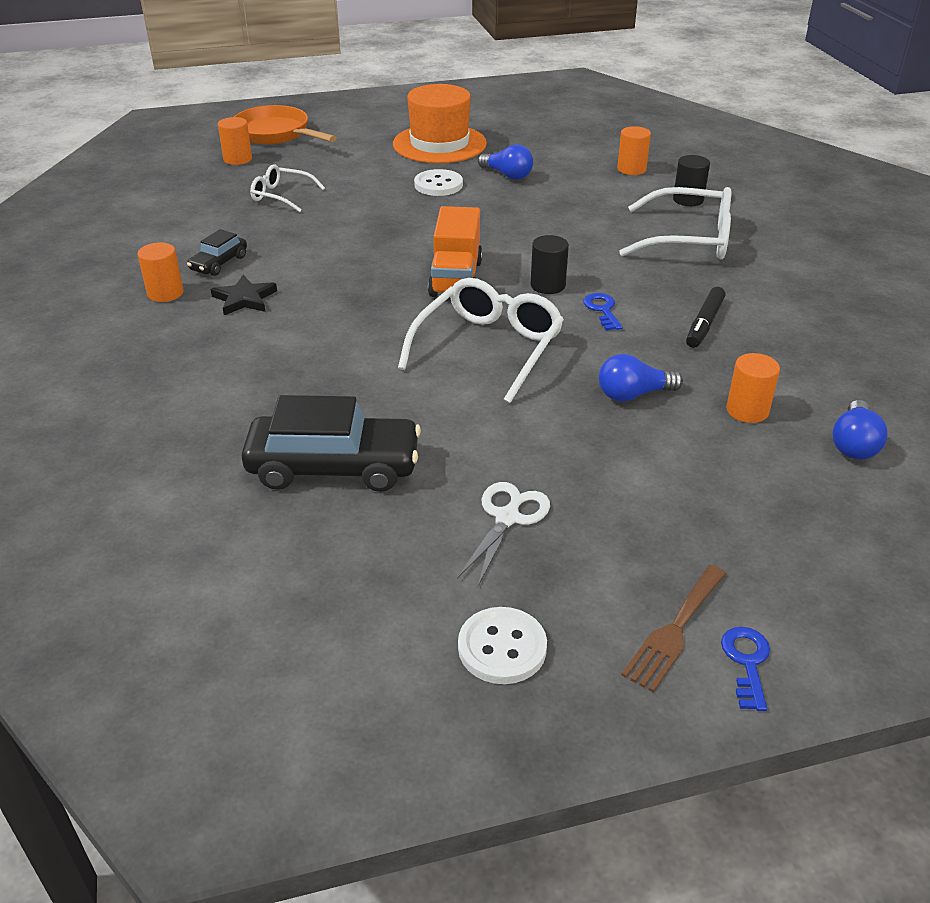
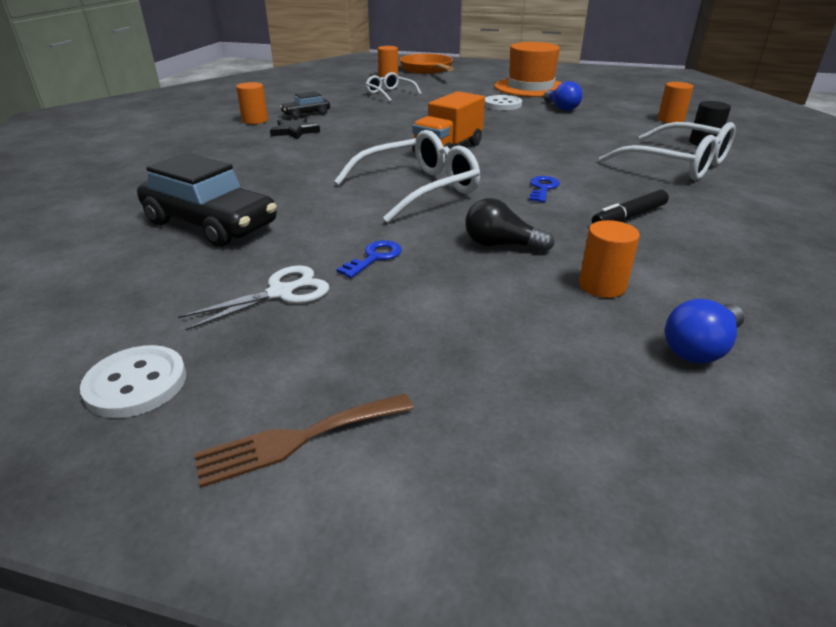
camera: 30 degrees right, 5 degrees down
(547, 285) = (515, 166): black cylinder -> none
(633, 394) = (501, 245): blue light bulb -> black light bulb
(746, 662) = (331, 507): blue key -> blue key (374, 258)

